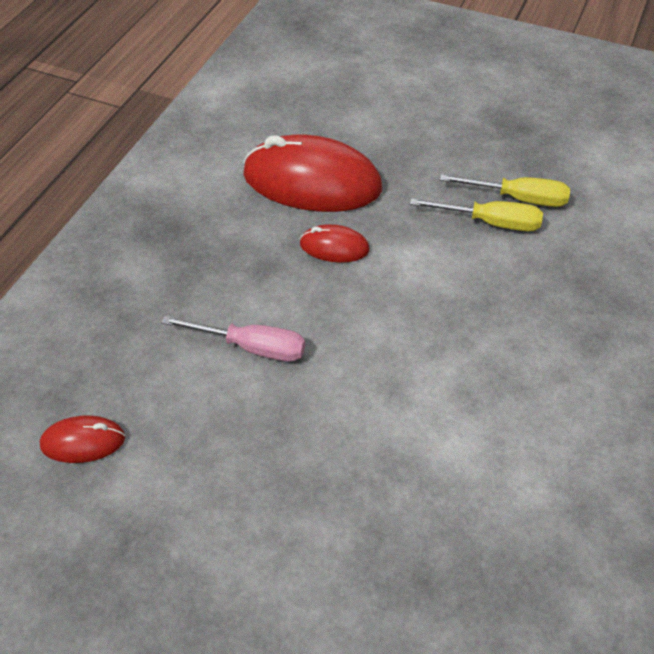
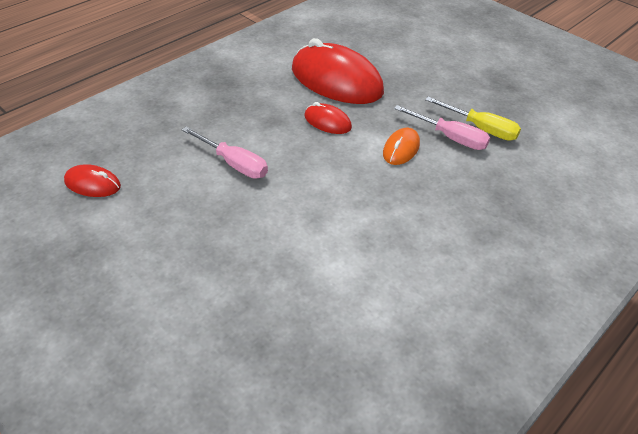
camera: 20 degrees right, 5 degrees down
(442, 257) = (401, 149): none -> orange mouse
(490, 223) = (450, 137): yellow screwdriver -> pink screwdriver

